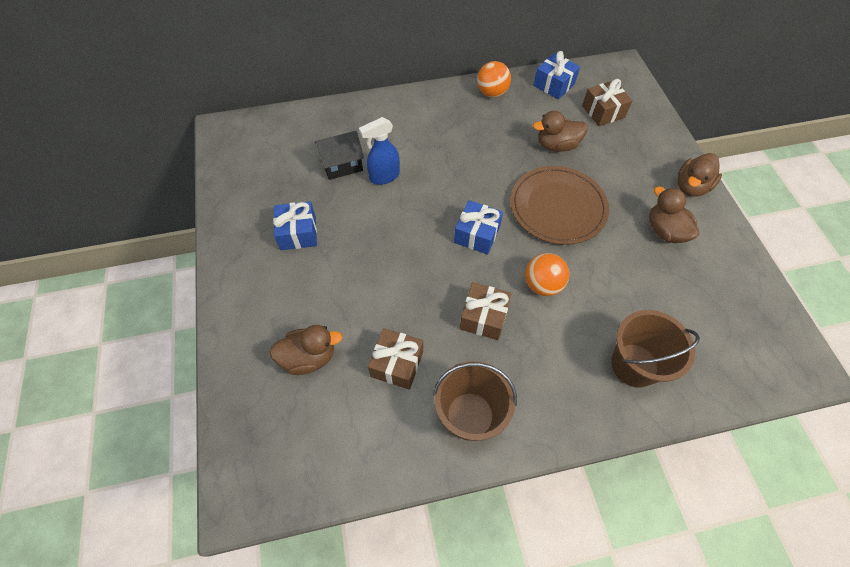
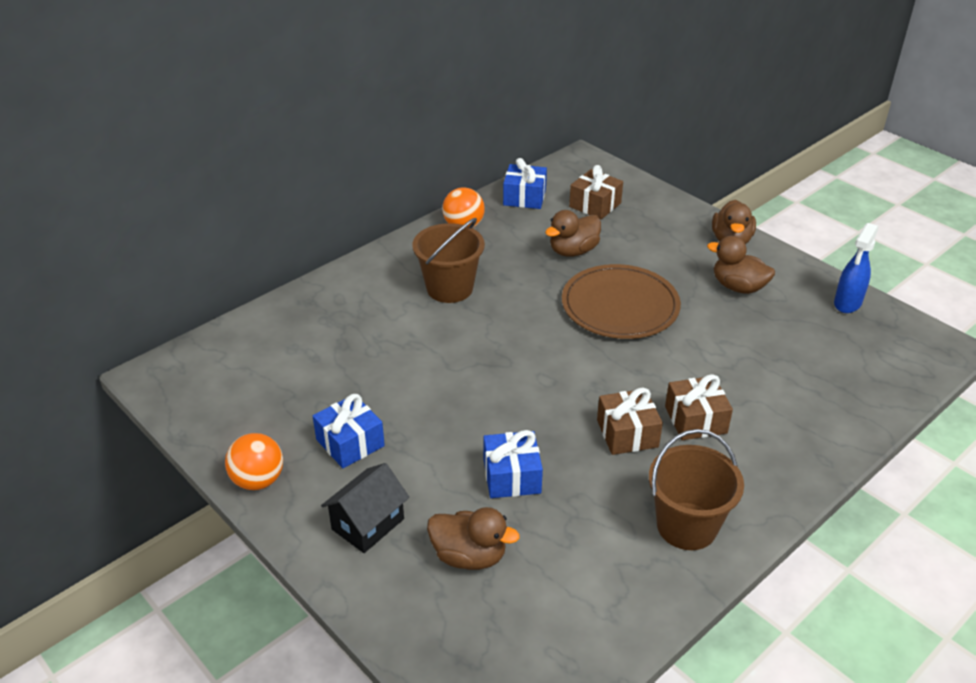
camera: 30 degrees left, 20 degrees down
(309, 357) = (469, 556): brown duck -> brown duck turned 60 degrees clockwise
(342, 165) = (346, 355): black house -> black house (368, 524)
(384, 177) = (407, 348): blue spray bottle -> blue spray bottle (847, 303)
(397, 364) = (573, 516): brown gift -> brown gift (695, 420)
(477, 234) = (557, 362): blue gift -> blue gift (512, 476)
(542, 285) = (662, 380): orange ball -> orange ball (258, 480)
(634, 365) = (802, 410): brown bucket -> brown bucket (449, 288)

